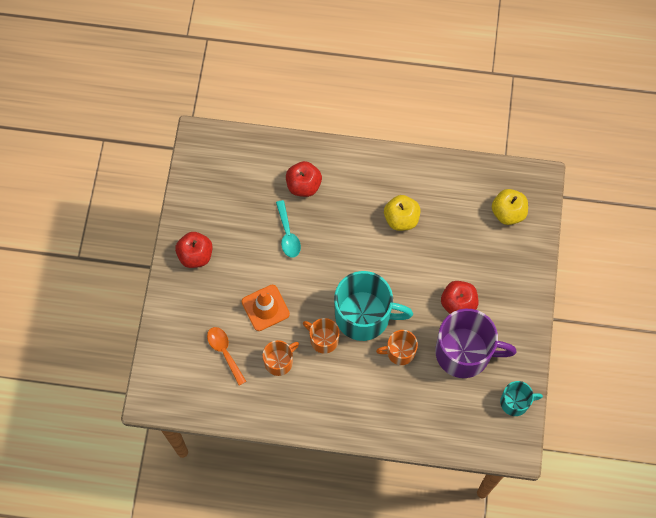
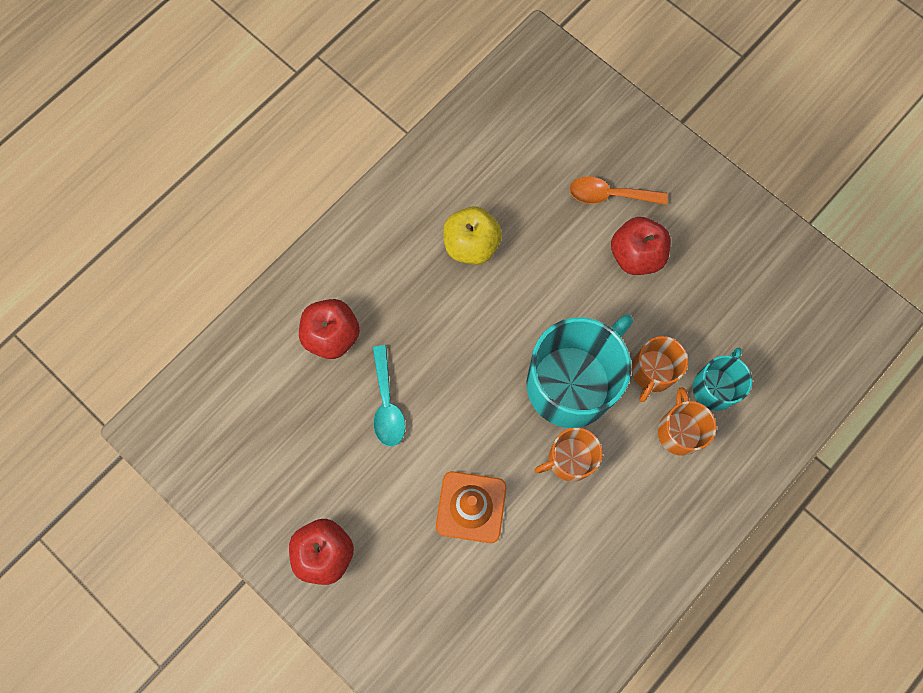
camera: 55 degrees left, 5 degrees up
(224, 352) = (497, 609): orange spoon -> orange spoon (609, 195)
(279, 361) = (561, 540): orange mug -> orange mug (679, 431)
(288, 234) = (387, 404): turquoise spoon -> turquoise spoon turned 60 degrees clockwise
(464, 352) = (706, 292): purple mug -> none
(508, 213) = (556, 114): yellow apple -> none
(515, 402) = (812, 277): turquoise mug -> turquoise mug (715, 387)

